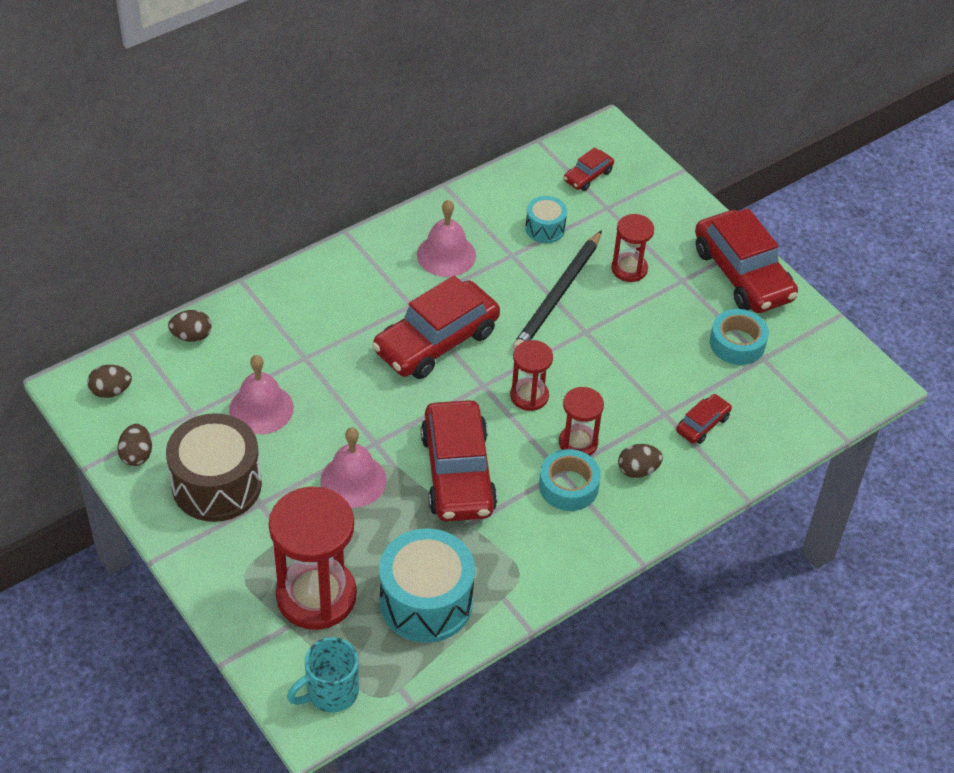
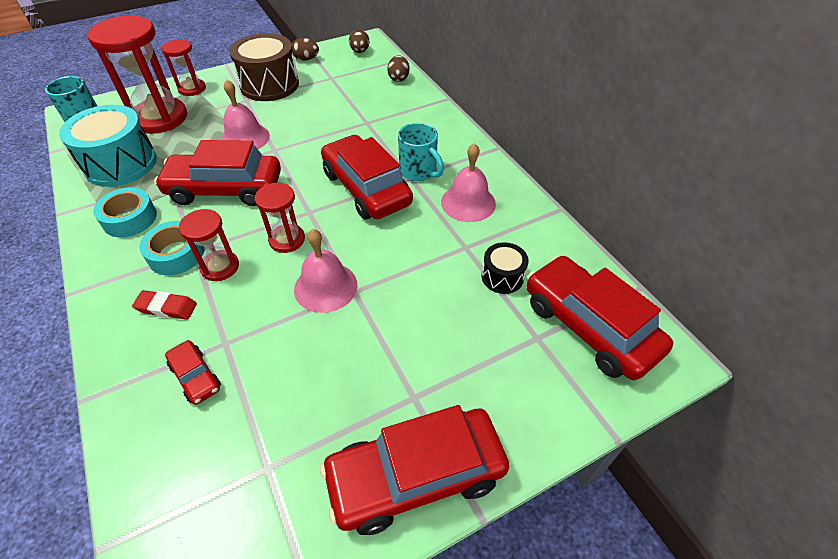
camera: 100 degrees right, 0 degrees up
(261, 408) = (326, 103): pink bell -> pink bell (325, 287)
(400, 298) = (419, 171): none -> turquoise mug
(545, 228) = (502, 277): turquoise drum -> black drum
(558, 294) = (407, 276): black pencil -> none
(588, 176) = (589, 326): red car -> red car, size x2.16
(629, 269) = (437, 344): red hourglass -> red hourglass (192, 89)
(638, 470) = (166, 308): brown egg -> red eraser
(737, 343) = (299, 441): turquoise tape -> turquoise tape (130, 219)

